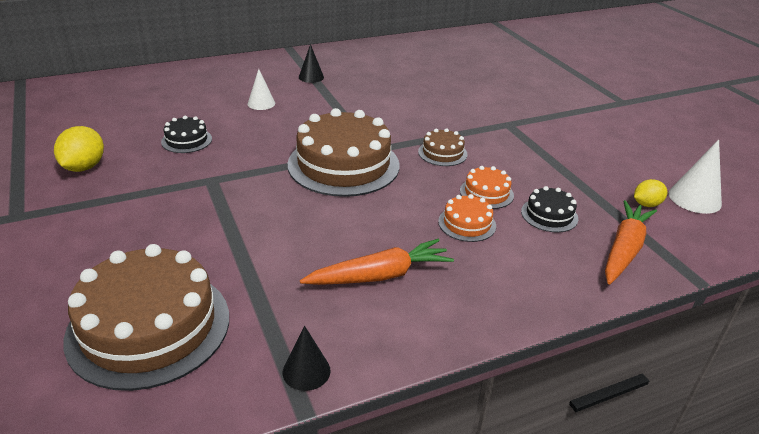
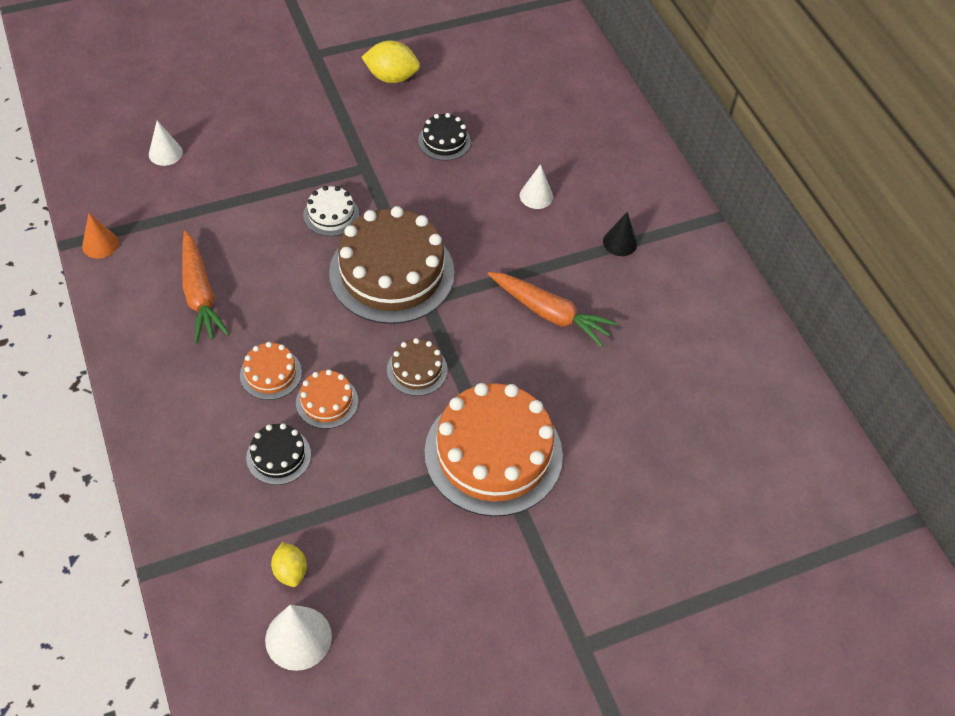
camera: 90 degrees right, 20 degrees up
(149, 326) = (165, 153): brown cake -> white cone
(272, 197) = (331, 214): none -> white cake
(306, 371) = (100, 244): black cone -> orange cone
(505, 125) = (493, 453): none -> orange cake
(624, 249) = (208, 514): orange carrot -> orange carrot (550, 313)

